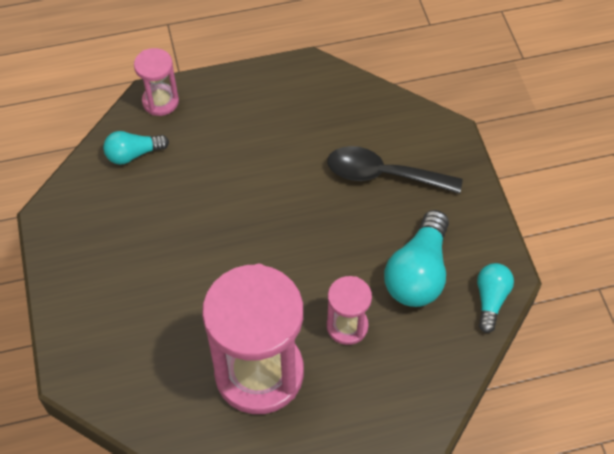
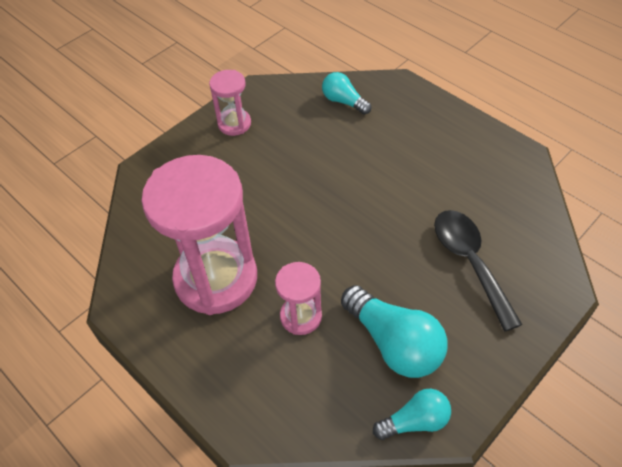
camera: 60 degrees right, 5 degrees down
(160, 101) = (401, 90): pink hourglass -> pink hourglass (234, 124)
(418, 273) = (394, 343): turquoise light bulb -> turquoise light bulb turned 120 degrees counterclockwise

